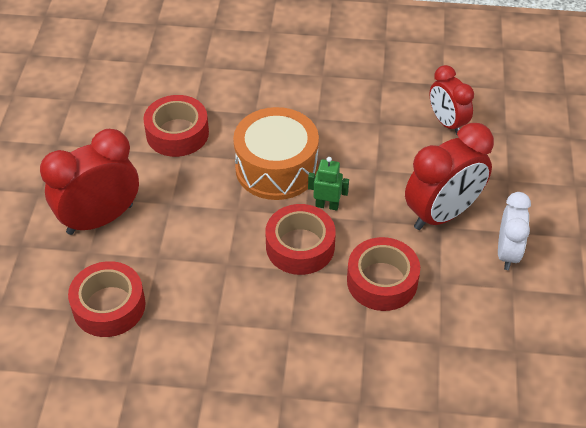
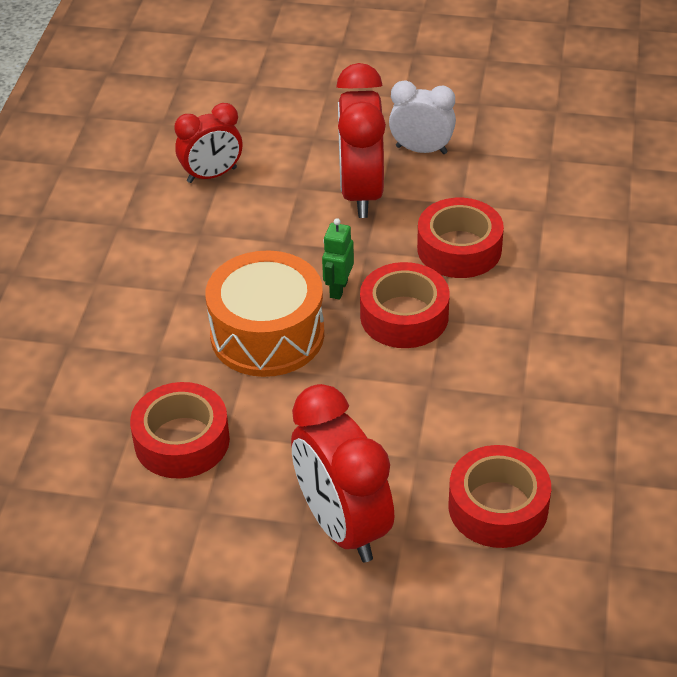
camera: 85 degrees left, 5 degrees down
(442, 214) = (361, 193): red clock -> red clock turned 150 degrees counterclockwise

